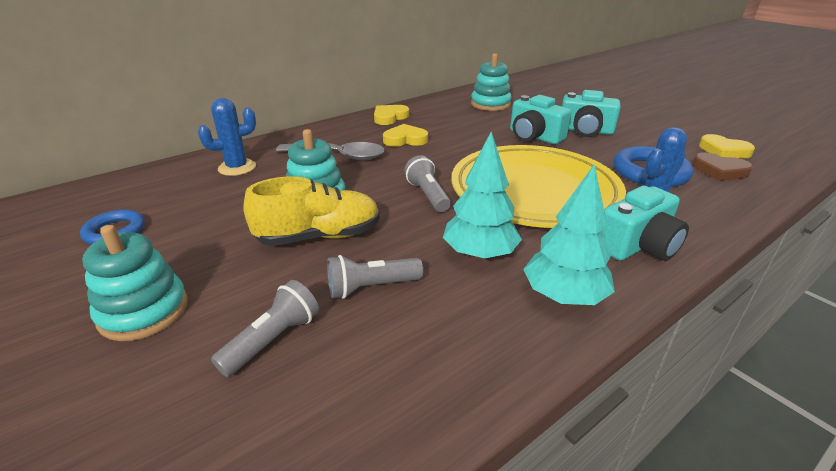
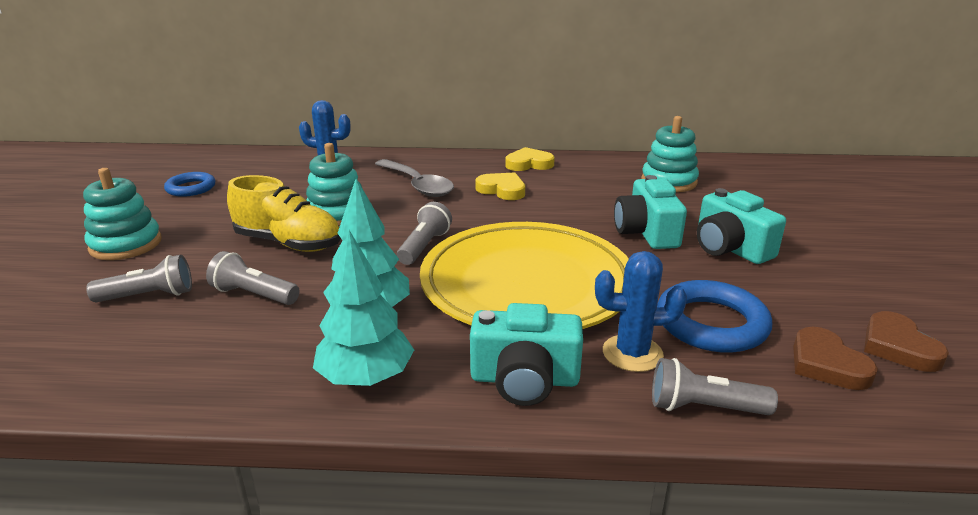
camera: 40 degrees right, 5 degrees down
(723, 151) = (898, 347): yellow heart -> brown heart
(724, 215) = (704, 407): none -> grey flashlight

